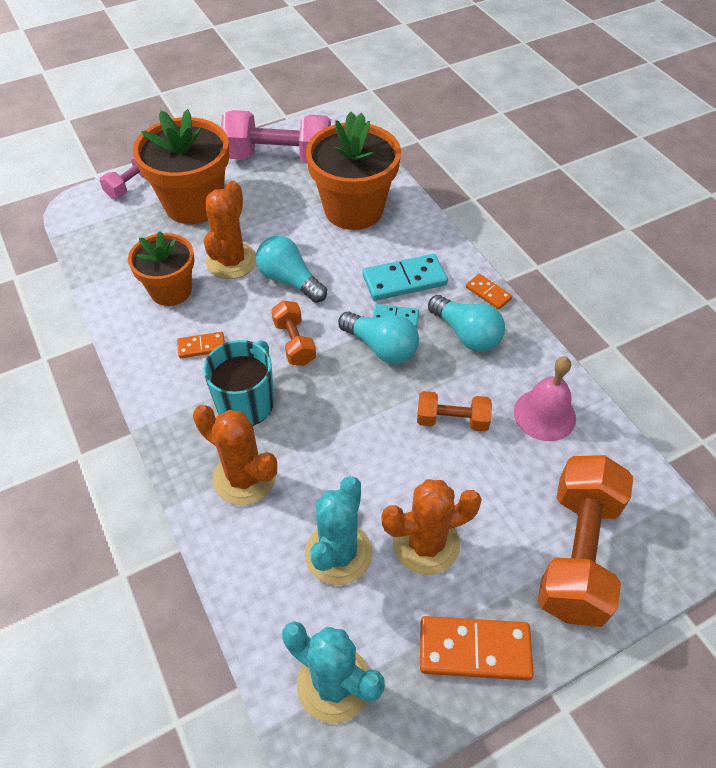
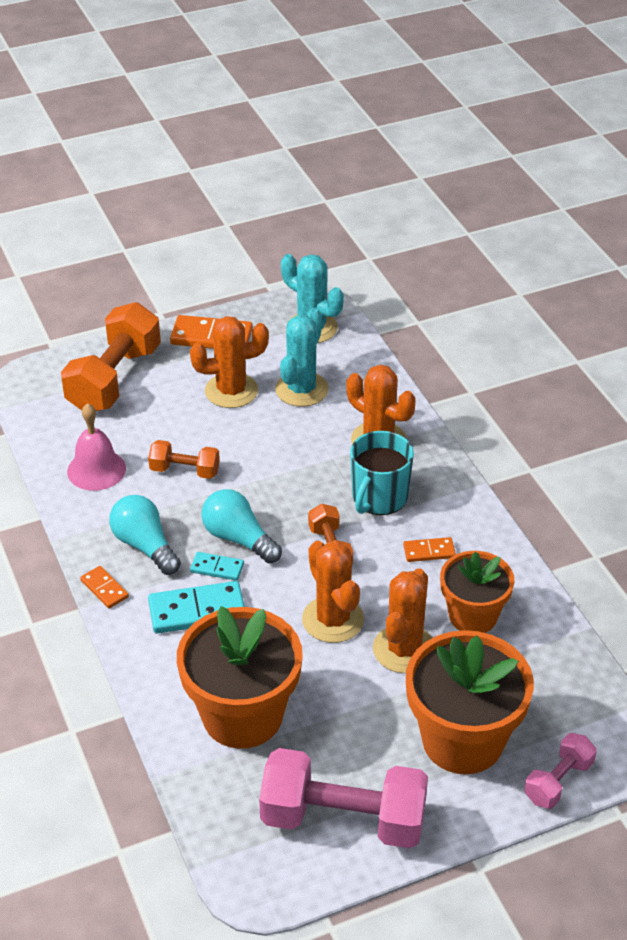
camera: 175 degrees left, 10 degrees down
(289, 280) = (333, 619): turquoise light bulb -> orange cactus

